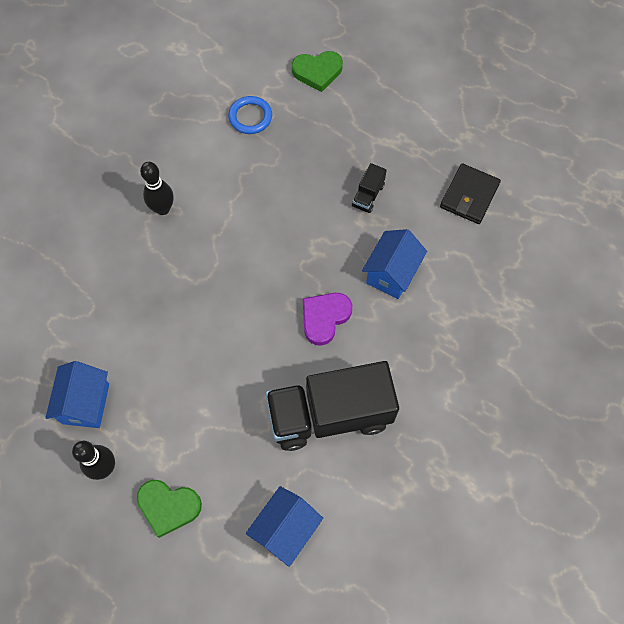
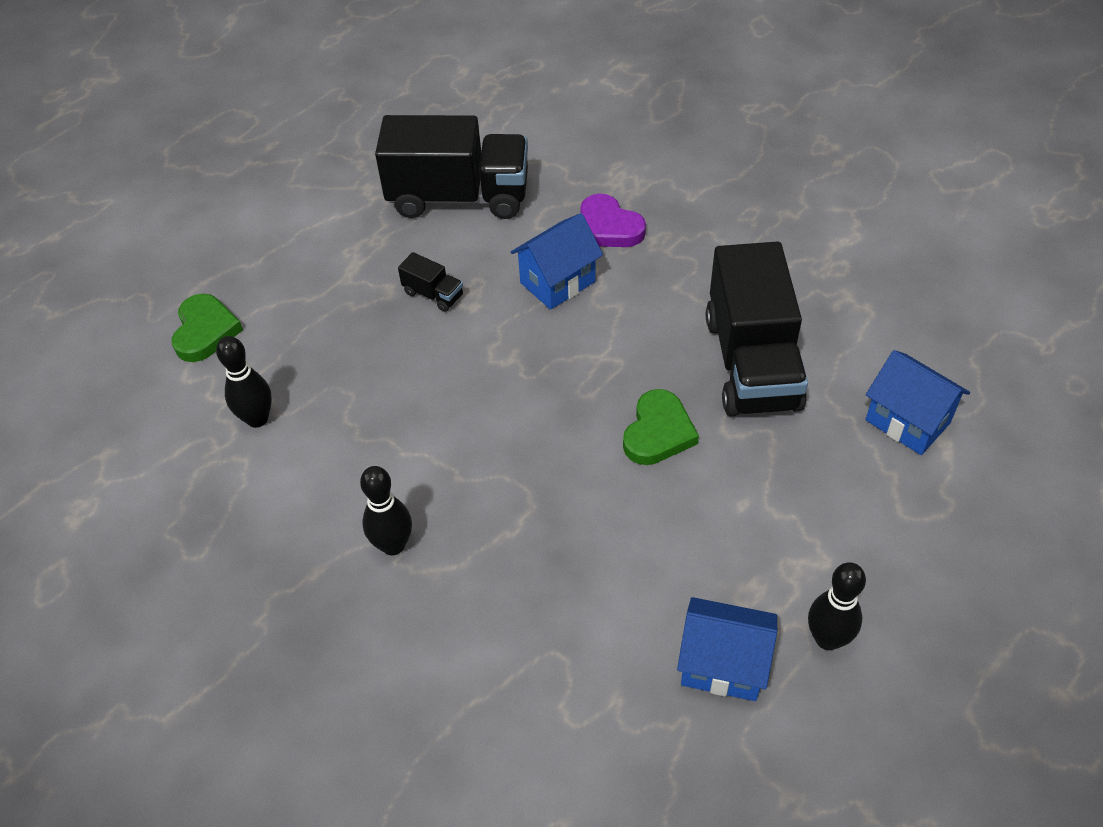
camera: 80 degrees left, 15 degrees down
(168, 506) = (883, 554): green heart -> green heart (658, 432)
(250, 117) = (257, 419): blue ring -> black bowling pin
(324, 318) = (612, 357): purple heart -> purple heart (609, 227)
(391, 274) = (557, 282): blue house -> blue house turned 75 degrees counterclockwise
(469, 196) = (459, 197): black wallet -> black truck

